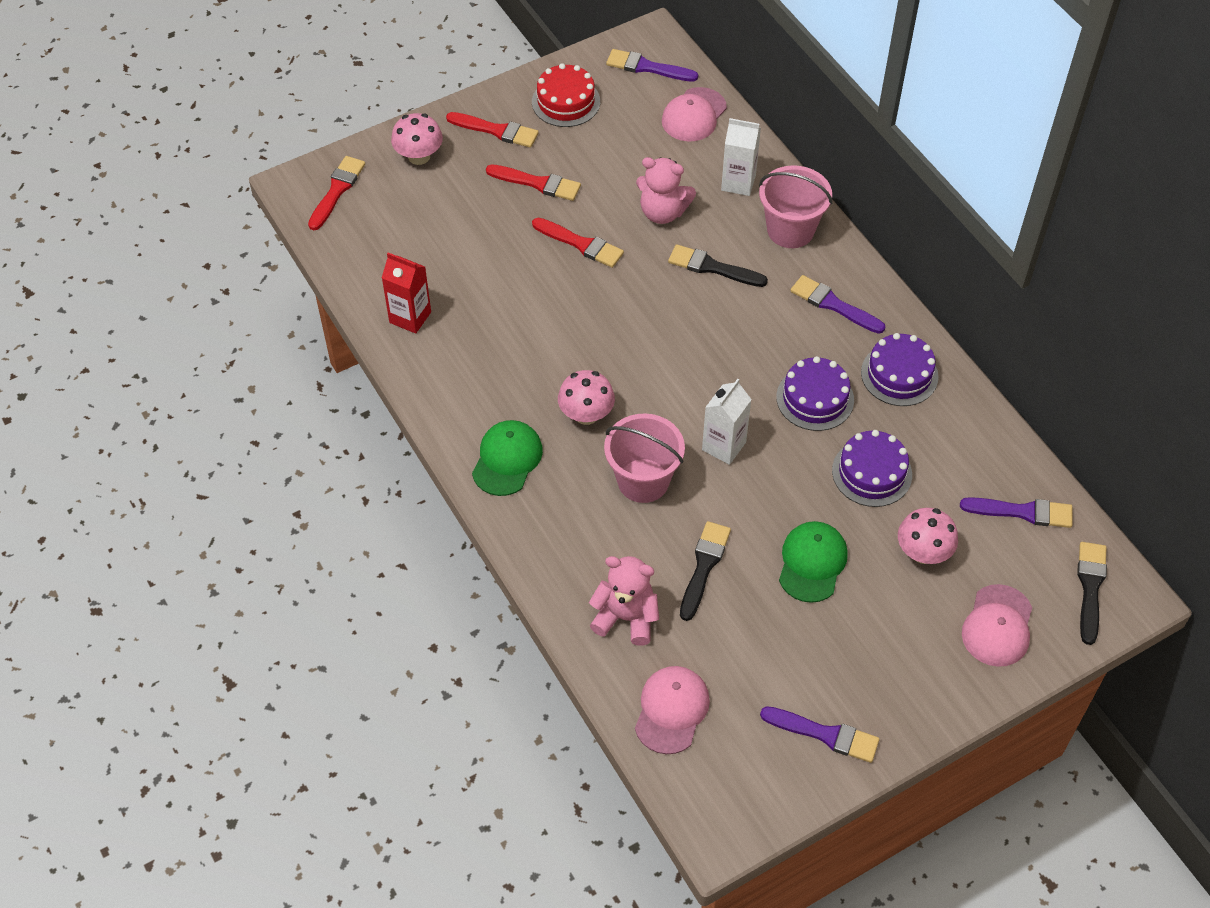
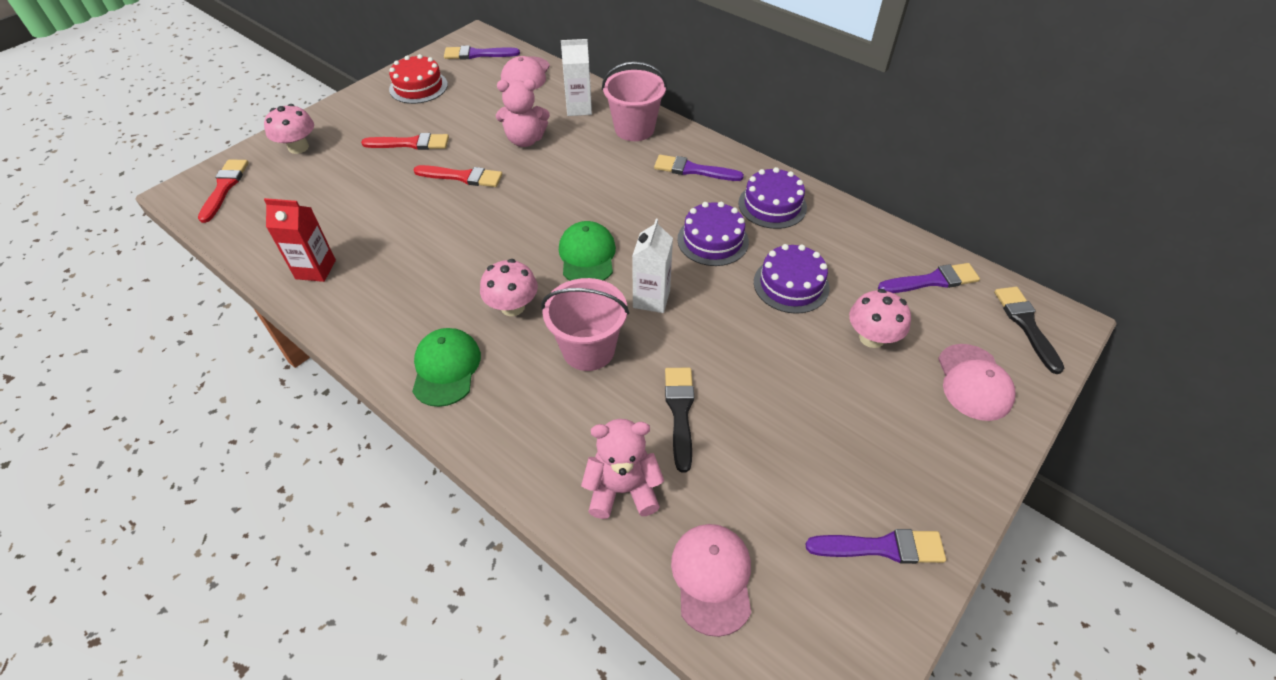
camera: 20 degrees left, 5 degrees down
(496, 130) = (364, 116): red brush -> none
(712, 267) = (582, 167): black brush -> none
(812, 563) = (780, 377): green cap -> green cap (587, 256)

